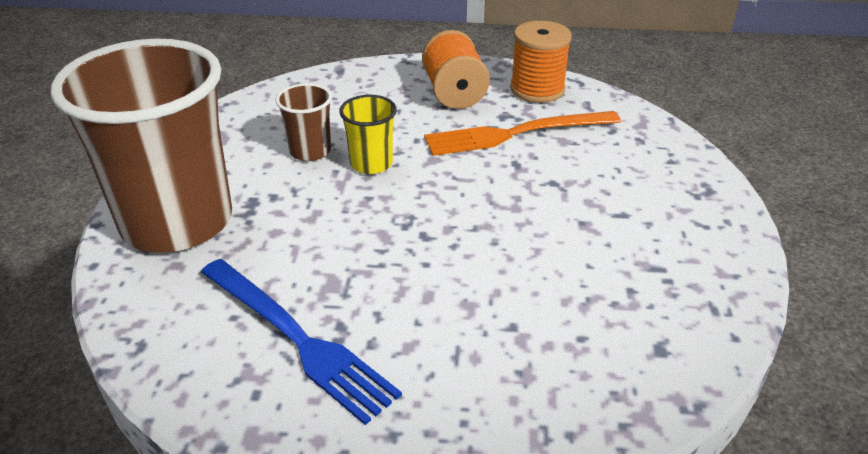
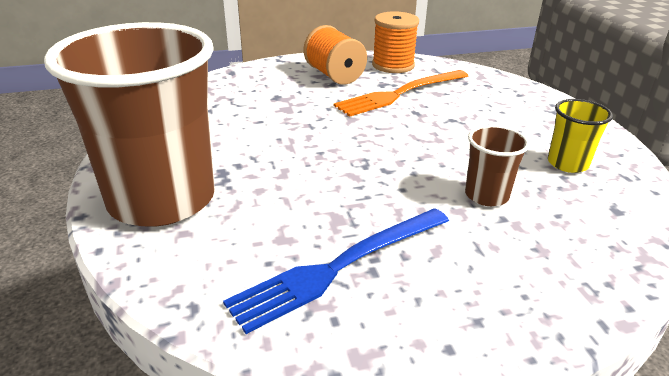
camera: 20 degrees left, 5 degrees down
(297, 339) = (339, 267): blue fork -> blue fork turned 120 degrees clockwise
(310, 151) = (247, 128): brown cup -> brown cup (486, 195)
(371, 163) = (305, 129): yellow cup -> yellow cup (567, 164)

